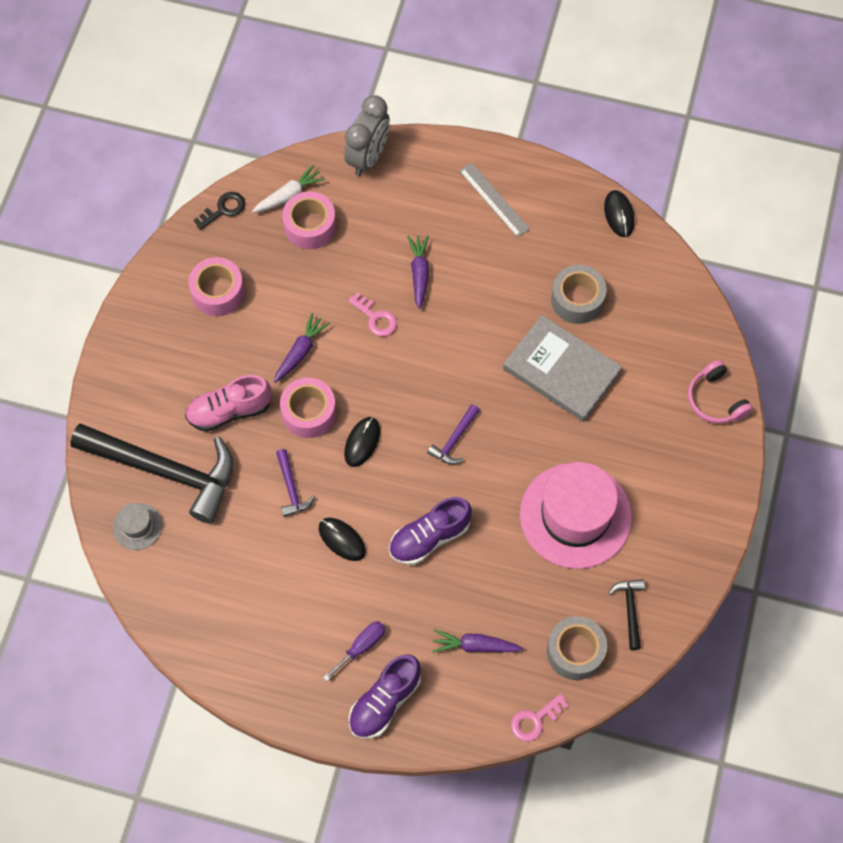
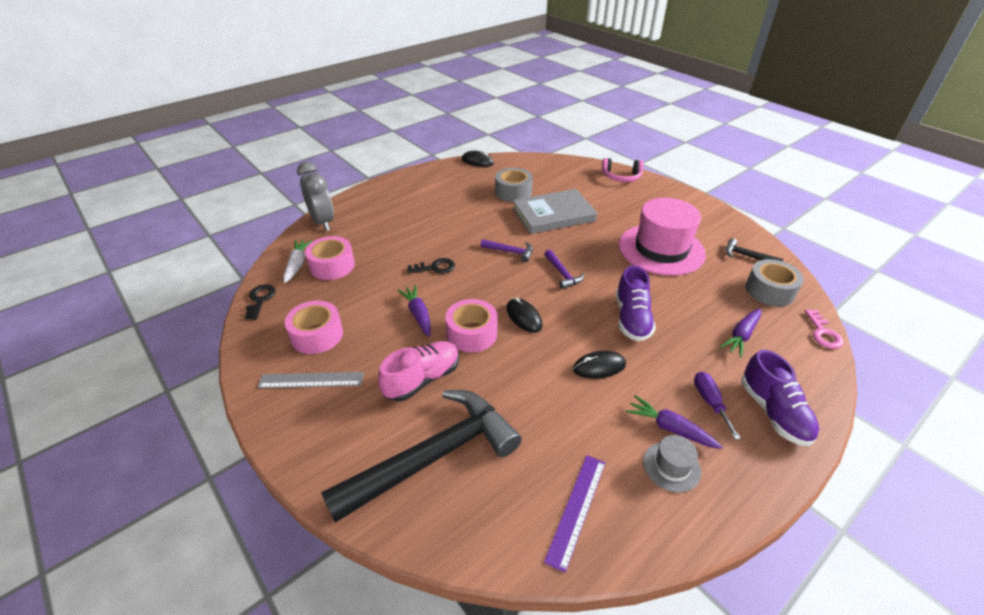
camera: 55 degrees left, 25 degrees down
(137, 526) = (470, 514): grey hat -> grey hat (671, 466)
(187, 593) = (576, 509): none -> purple ruler
(229, 411) = (422, 379): pink shoe -> pink shoe turned 150 degrees counterclockwise
(291, 488) = (528, 375): purple hammer -> purple hammer (510, 252)
(376, 318) = (435, 268): pink key -> black key
(419, 273) = (426, 237): purple carrot -> purple carrot (669, 428)
(494, 199) = (415, 192): grey ruler -> grey ruler (311, 380)

